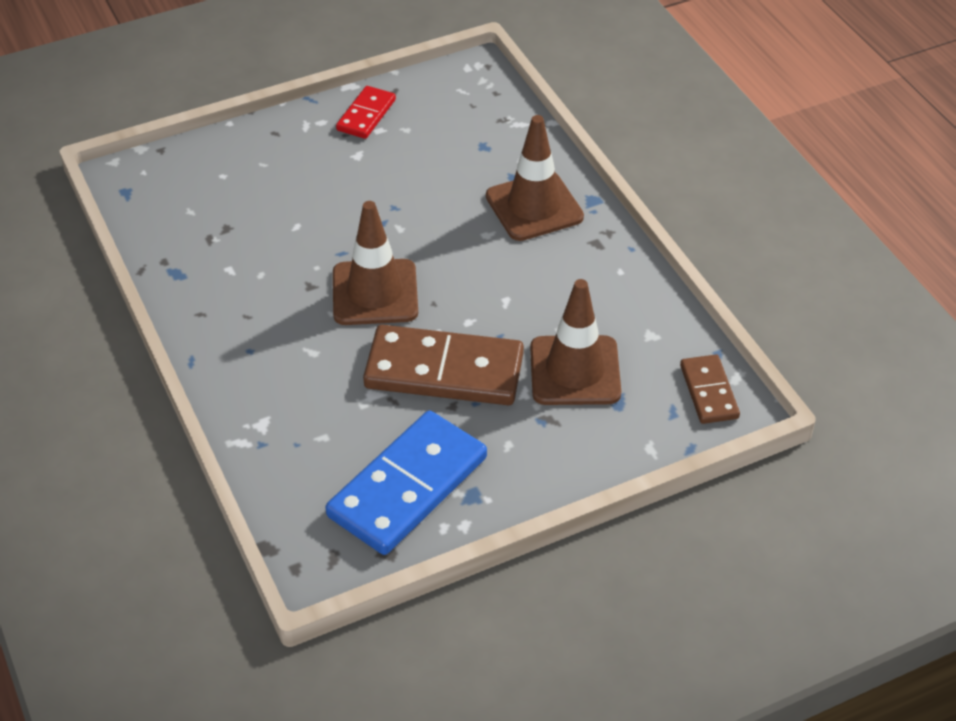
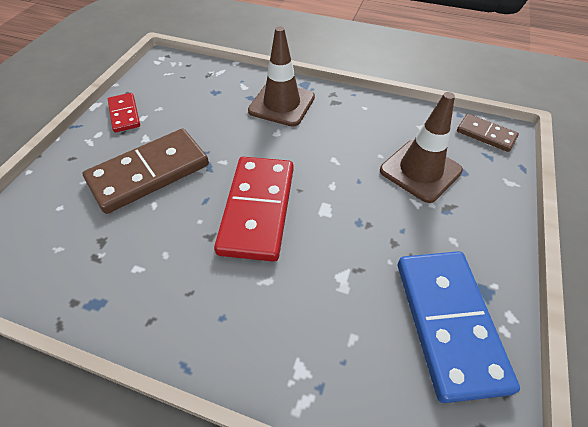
camera: 45 degrees left, 5 degrees up
(375, 293) = (258, 209): brown traffic cone -> red domino
(444, 370) = (360, 225): brown domino -> brown domino (149, 173)

